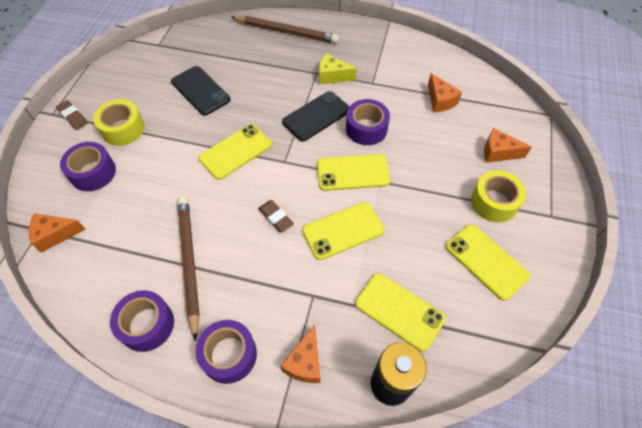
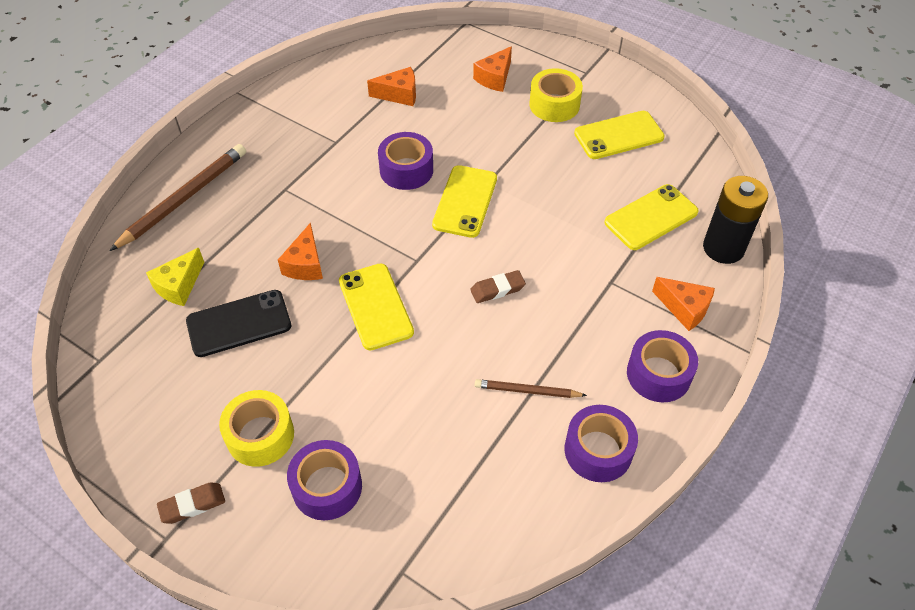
camera: 70 degrees left, 5 degrees down
(55, 235) = (420, 549): orange cheese -> orange cheese (305, 264)
(189, 262) = (527, 391): brown pencil -> brown pencil, size x0.55
(316, 116) = (360, 210): black phone -> none
(332, 76) = (301, 175): yellow cheese -> yellow cheese (179, 286)
(343, 230) = (540, 233): yellow phone -> none

